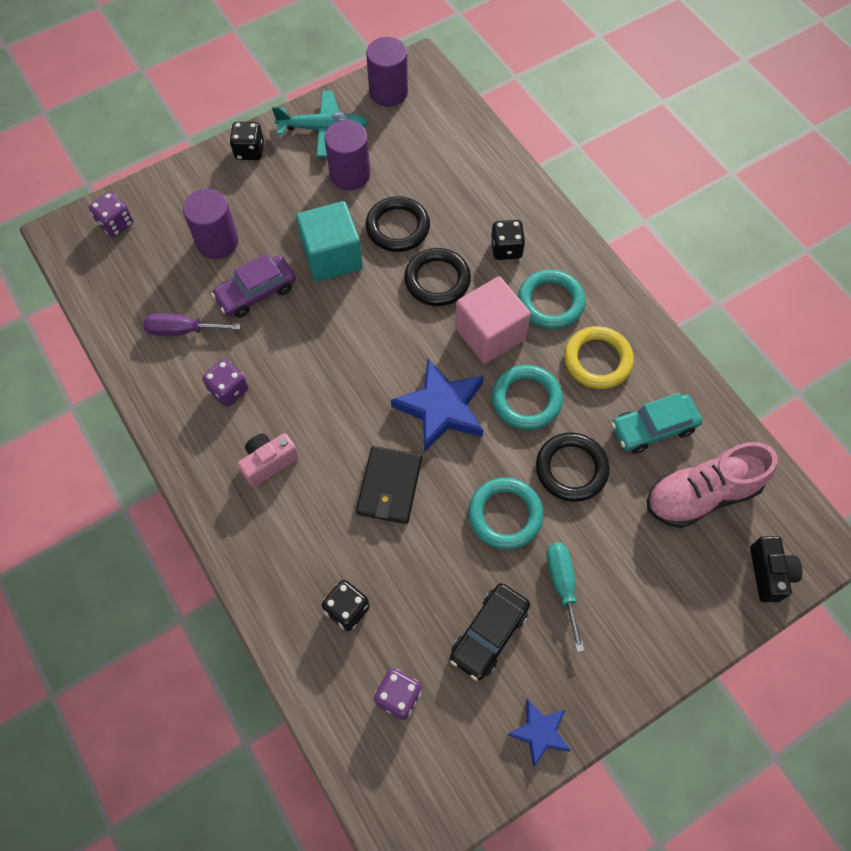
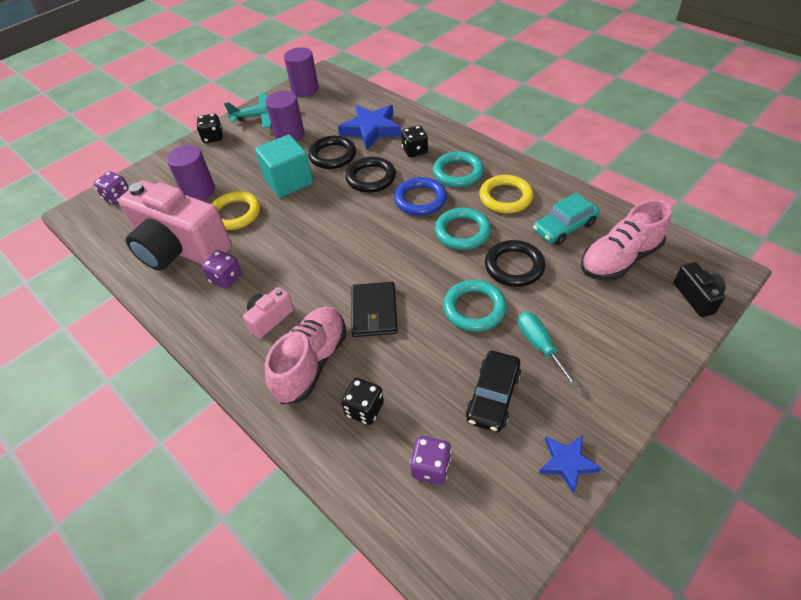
camera: 10 degrees left, 15 degrees down
(182, 330) = (181, 249): purple screwdriver -> pink camera
(256, 292) = (235, 214): purple car -> yellow ring
(303, 535) = (311, 362): none -> pink shoe
(441, 408) = (399, 251): blue star -> blue star (371, 129)
(490, 334) = (420, 199): pink cube -> blue ring

